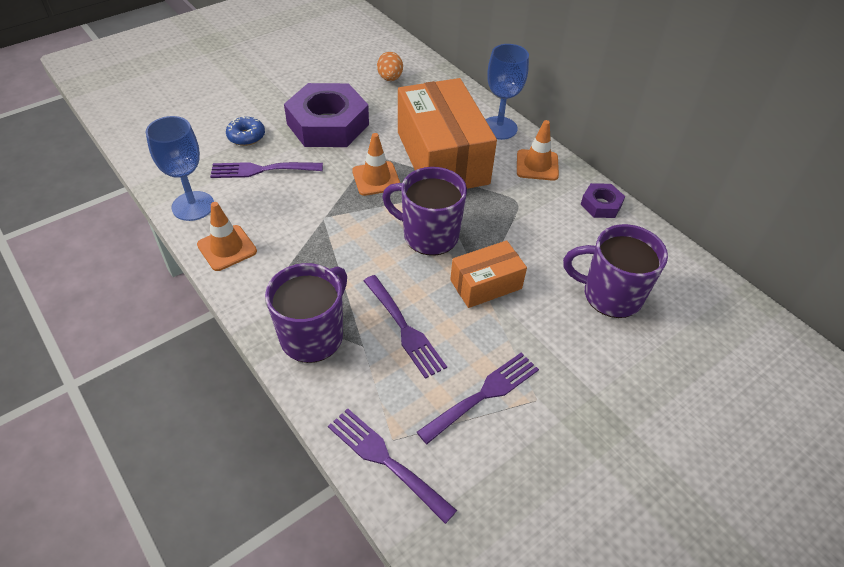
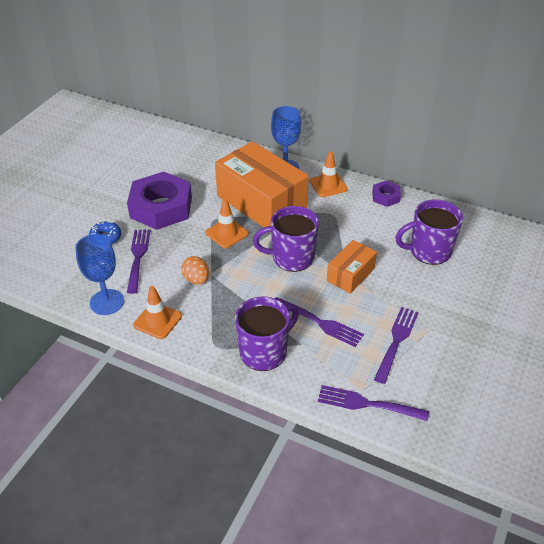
camera: 25 degrees left, 5 degrees down
(262, 170) = (138, 257): purple fork -> purple fork turned 120 degrees clockwise
(313, 335) = (264, 352): purple mug -> purple mug turned 45 degrees clockwise
(390, 78) = (181, 158): orange egg -> orange egg (196, 279)

